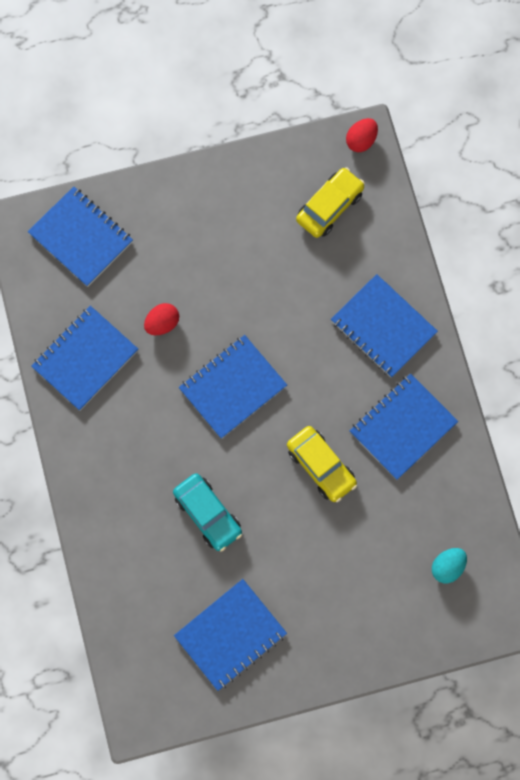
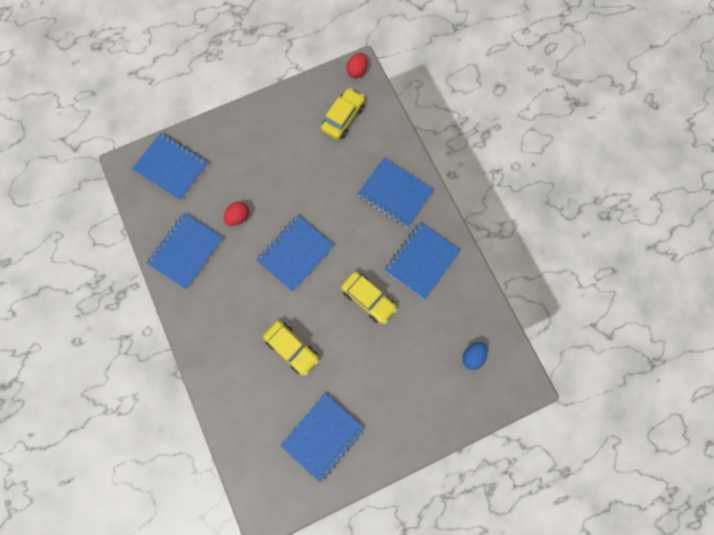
camera: 10 degrees left, 0 degrees up
(208, 513) = (292, 348): turquoise car -> yellow car
(447, 566) = (472, 356): turquoise egg -> blue egg

